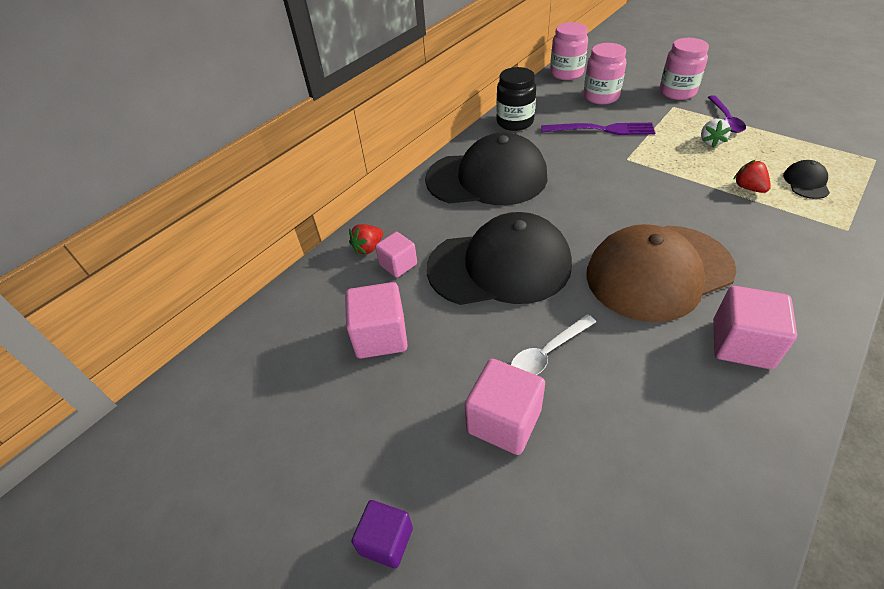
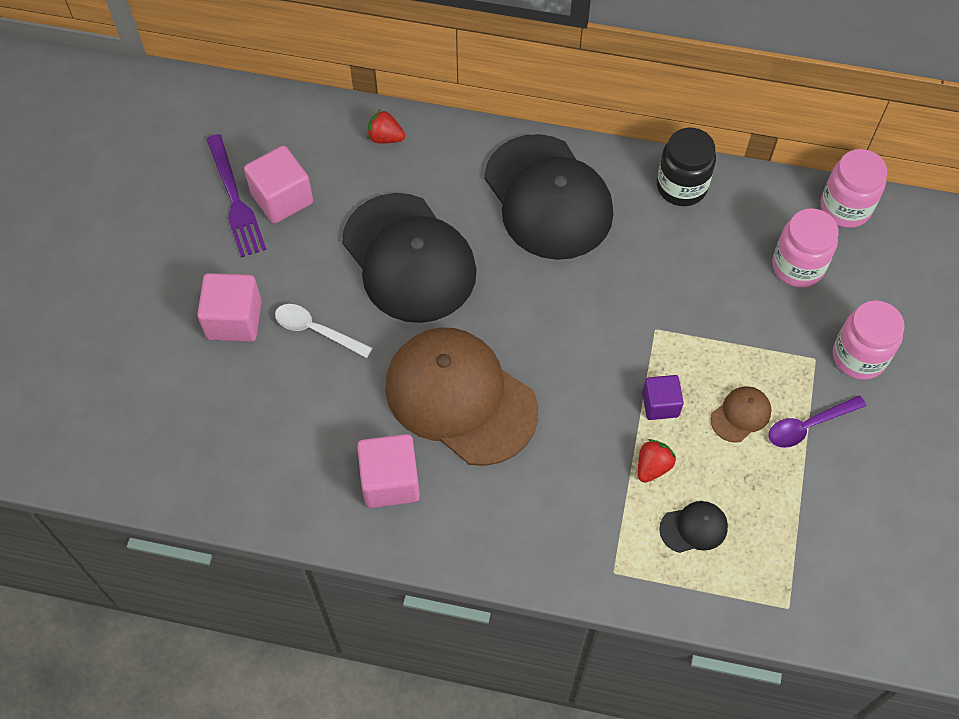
camera: 60 degrees right, 15 degrees up
(386, 540) = (113, 281): purple cube -> purple cube (660, 404)
(398, 264) = (374, 173): pink cube -> none
(602, 129) = (711, 288): purple fork -> purple fork (235, 201)
(711, 142) = (741, 415): white strawberry -> brown cap

